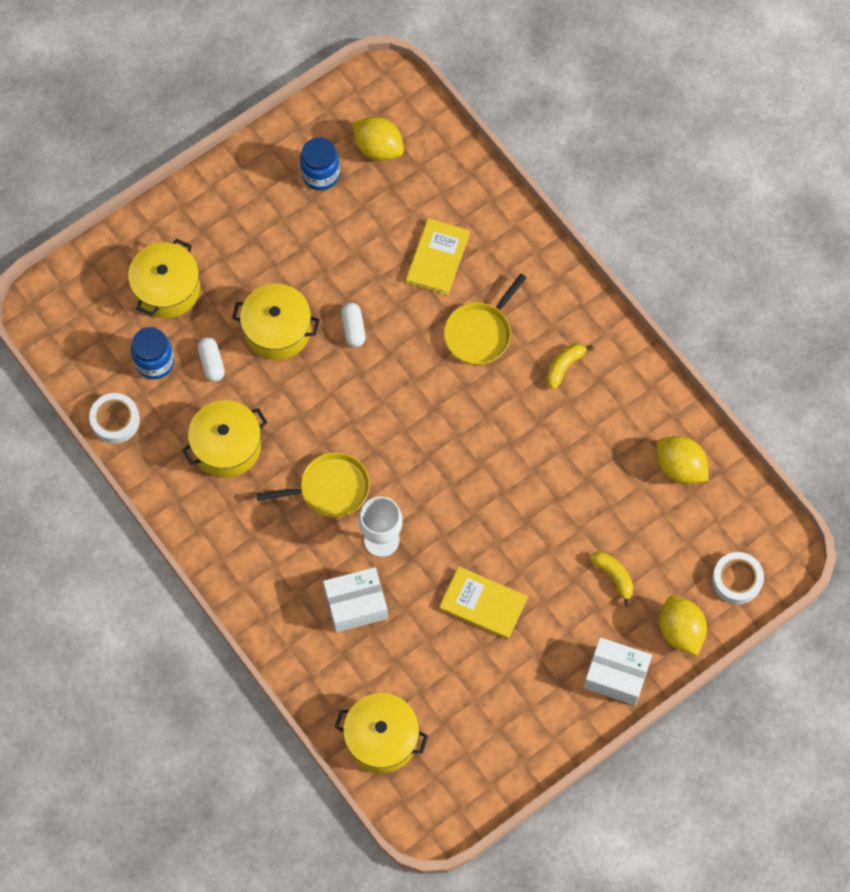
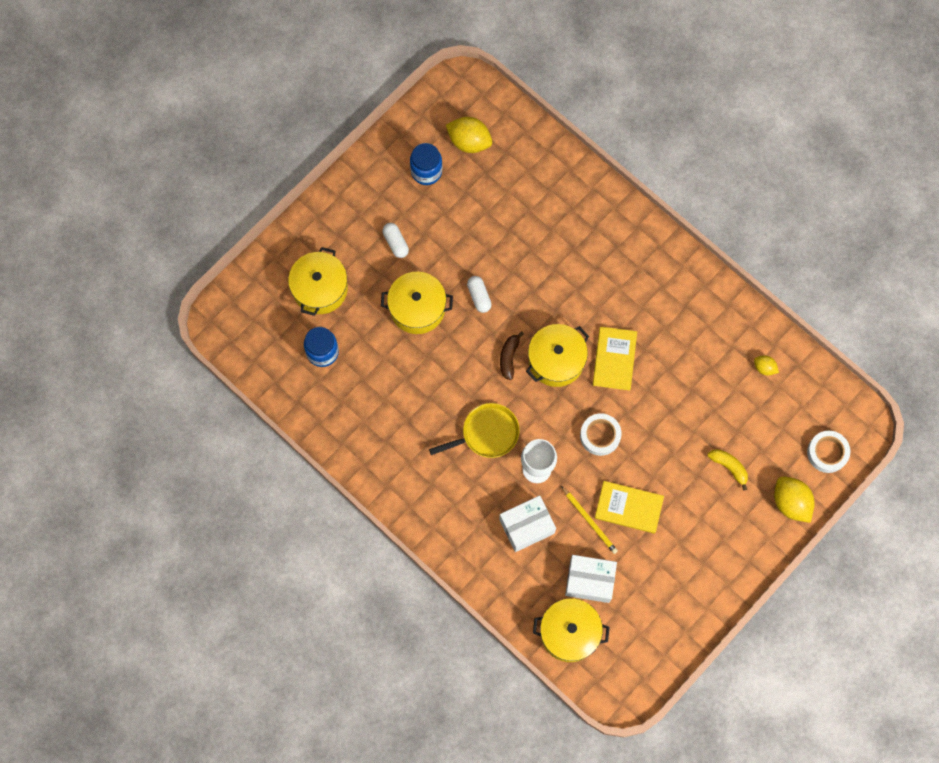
camera: 10 degrees left, 5 degrees up
(115, 420) = (300, 406): white tape -> white tape (600, 435)
(211, 363) = (369, 345): white capsule -> white capsule (395, 243)
(227, 446) = (396, 412): yellow pot -> yellow pot (556, 360)
(375, 404) = (509, 357): none -> brown banana
(432, 611) = (589, 521): none -> yellow pencil
(437, 258) = (535, 226): yellow book -> yellow book (614, 359)
(480, 333) = (582, 283): yellow pan -> none
(564, 366) = (655, 299): yellow banana -> none
(616, 676) = (746, 548): white box -> white box (589, 581)
(680, 467) = (764, 368): yellow lemon -> yellow lemon, size x0.53

